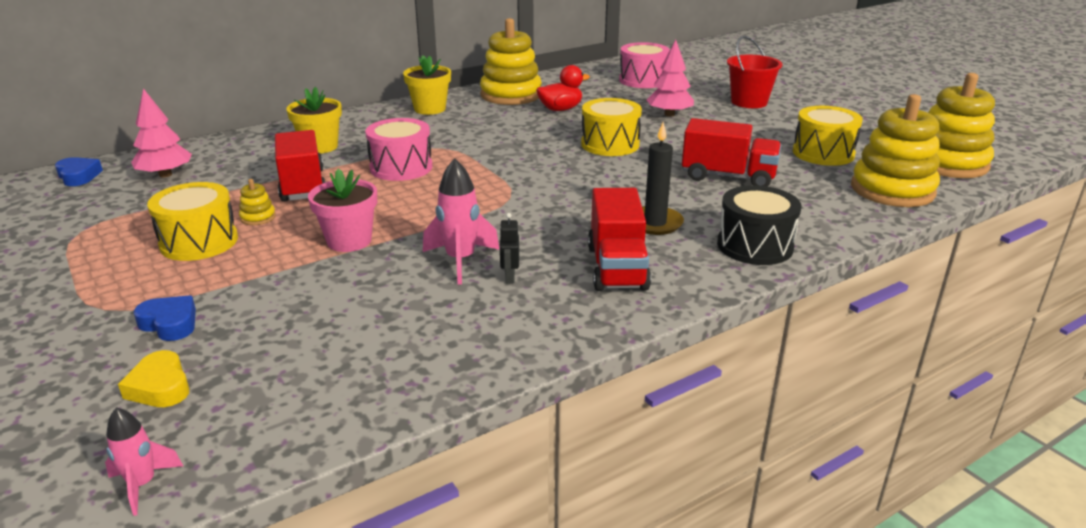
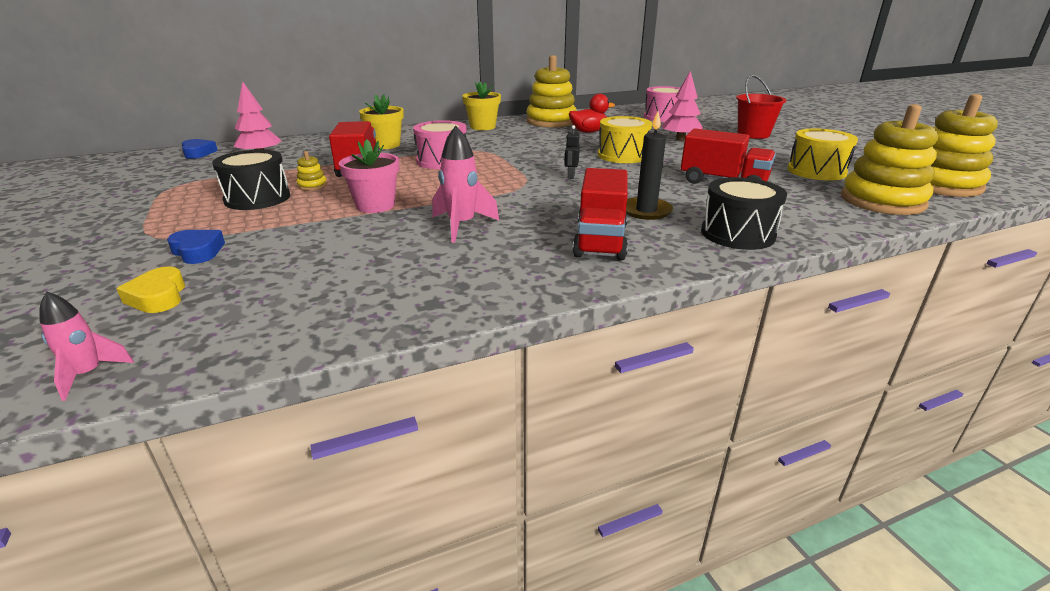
camera: 10 degrees right, 0 degrees up
(199, 242) = (257, 198): yellow drum -> black drum
(509, 277) = (499, 241): black robot -> black robot (571, 176)

